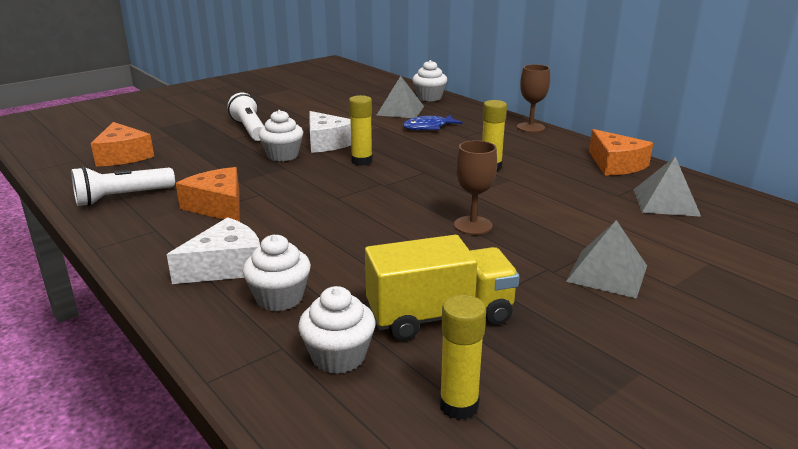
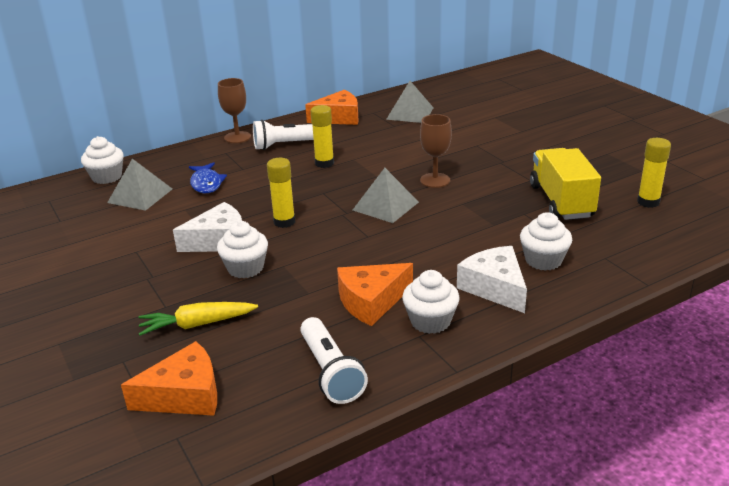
camera: 80 degrees left, 5 degrees up
(206, 149) = (197, 324): none -> yellow carrot
(250, 130) = (141, 295): white flashlight -> white flashlight (287, 145)
(338, 356) = (611, 237): white cupcake -> white cupcake (430, 321)
(607, 273) = (507, 145): grey pyramid -> grey pyramid (385, 206)

